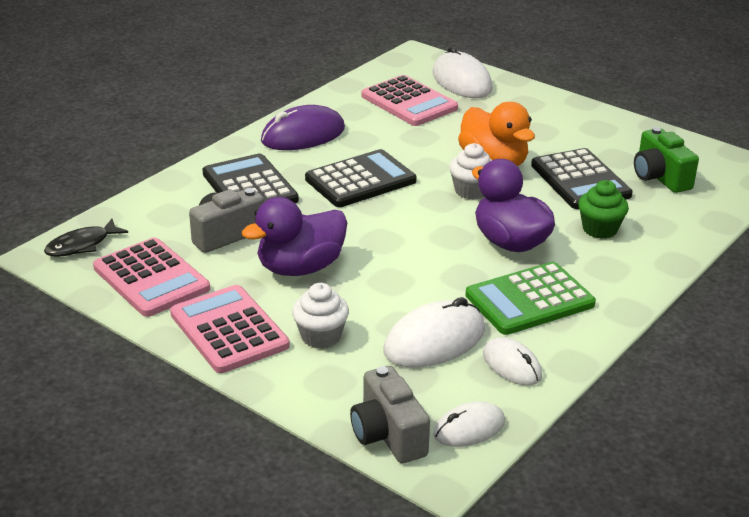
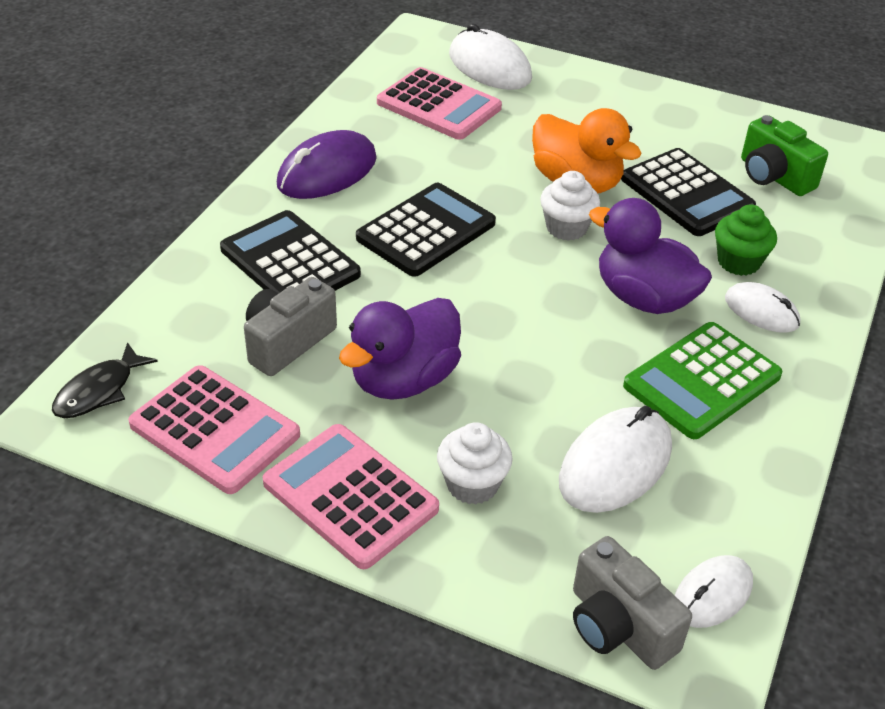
camera: 15 degrees left, 10 degrees up
(512, 365) = (722, 485): white mouse -> white mouse (761, 311)

